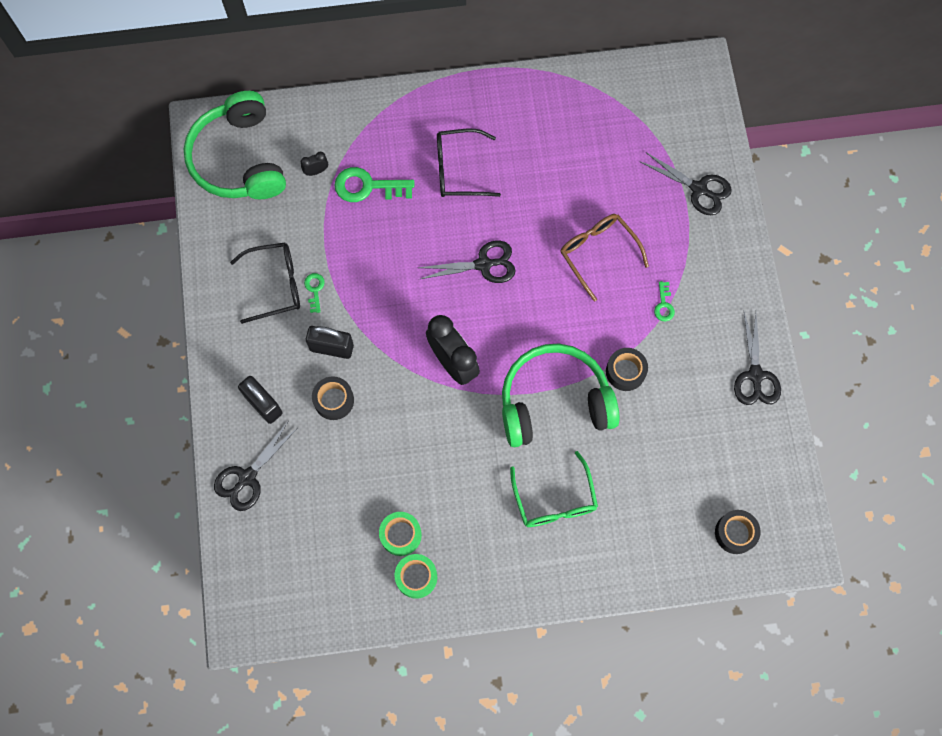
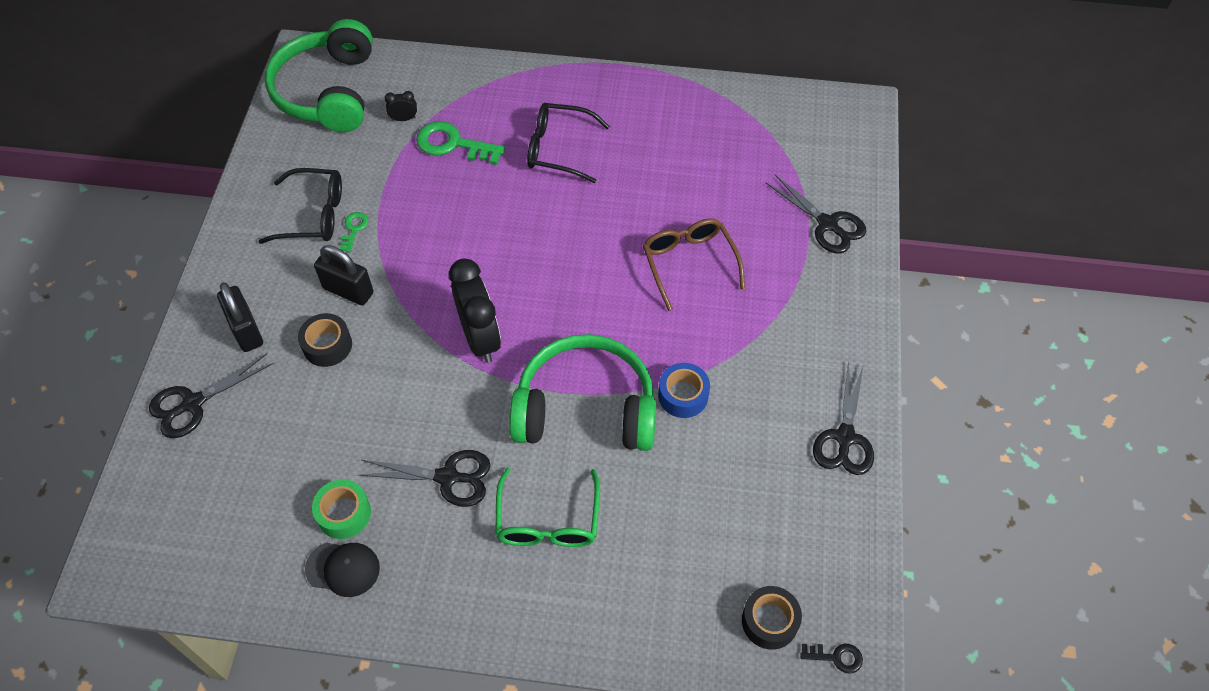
camera: 15 degrees right, 15 degrees down
(416, 577) = (343, 568): green tape -> black cap
(484, 264) = (553, 246): black scissors -> black scissors (448, 477)
(625, 371) = (683, 395): black tape -> blue tape
(663, 305) = (751, 334): green key -> none
(787, 547) = (836, 657): none -> black key

